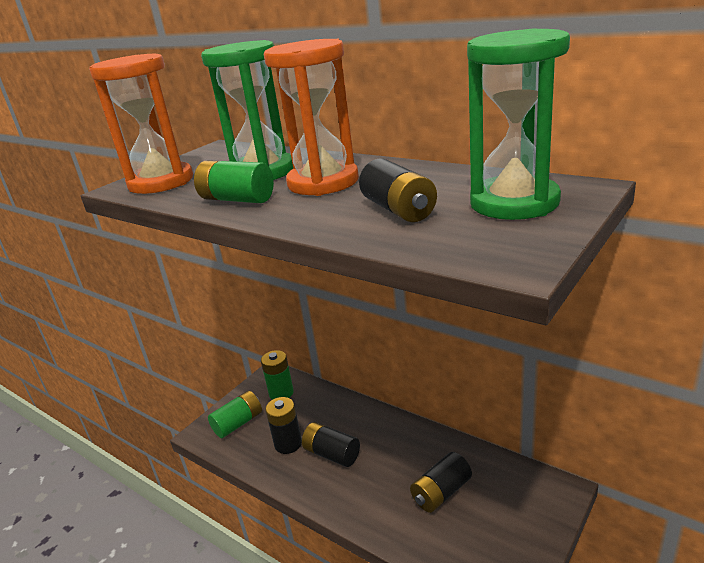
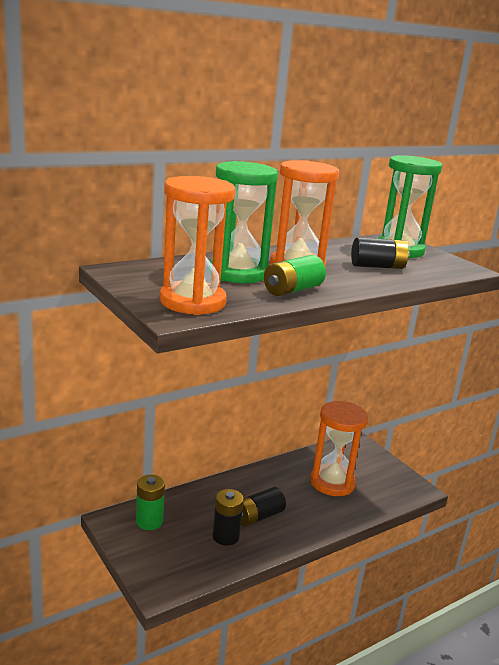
camera: 75 degrees left, 5 degrees down
(238, 423) = (168, 560): green battery -> none
(441, 492) = (332, 482): black battery -> orange hourglass

